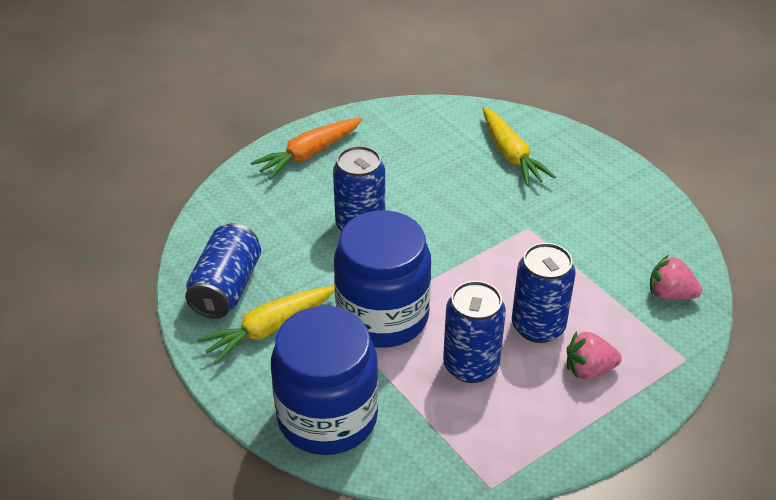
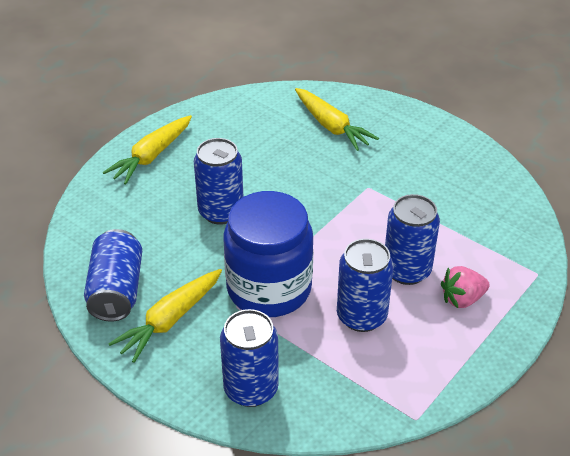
camera: 15 degrees left, 0 degrees up
(309, 154) = (151, 156): orange carrot -> yellow carrot
(327, 417) = (251, 389): blue jar -> blue can
(670, 294) = (506, 221): pink strawberry -> none

